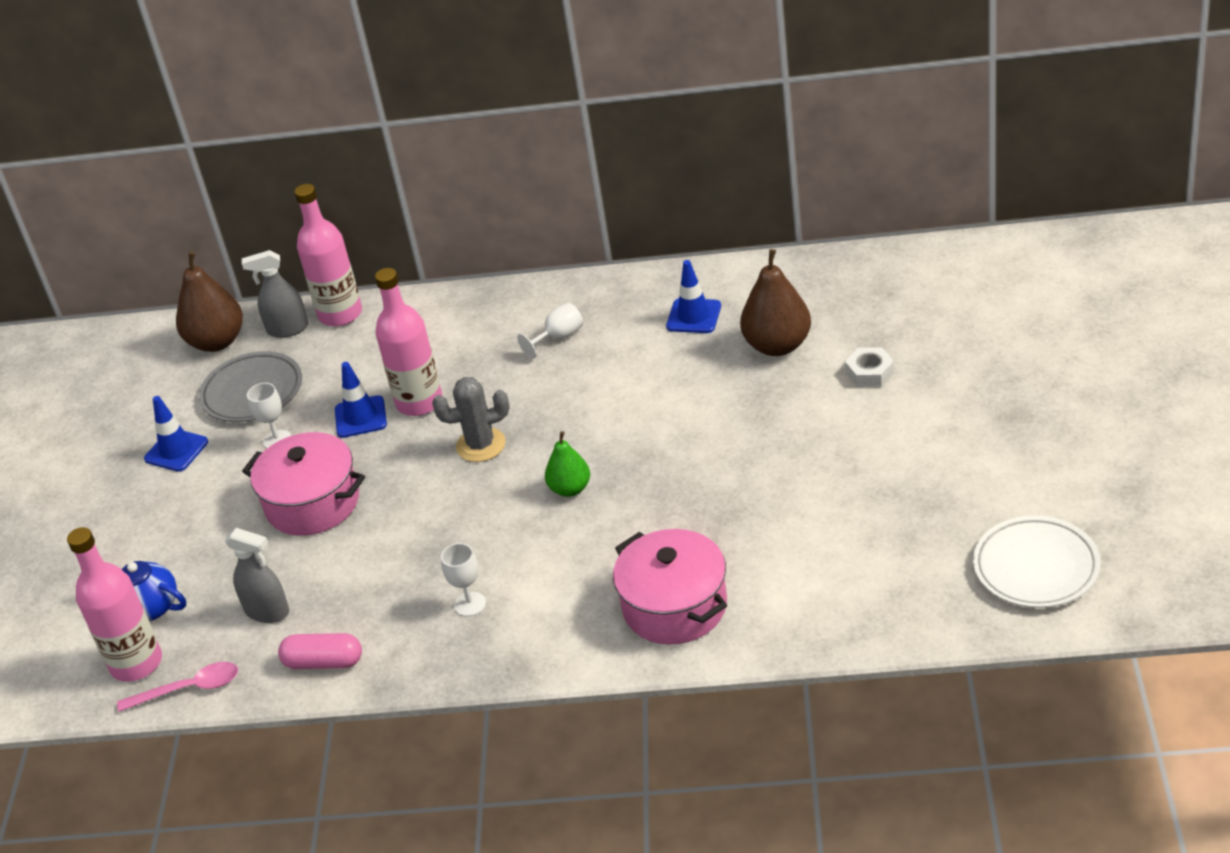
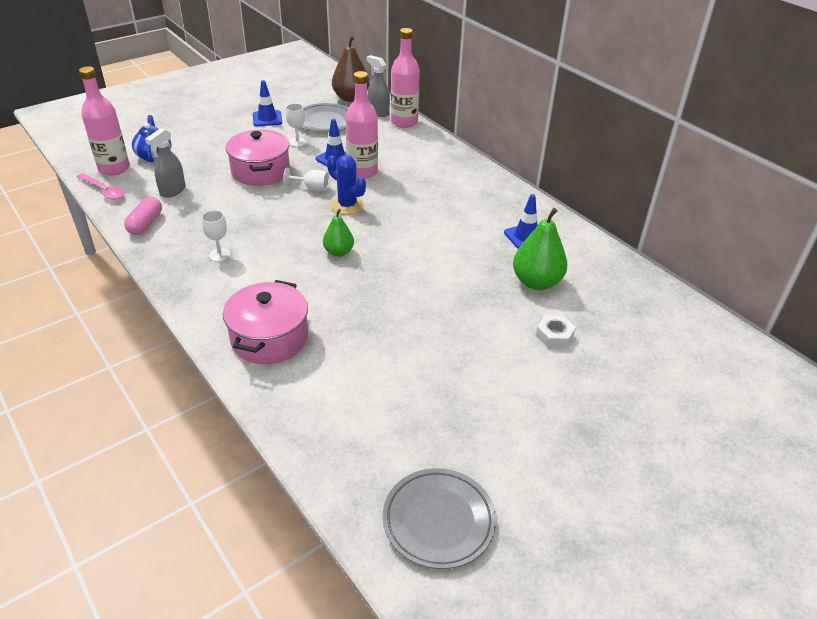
camera: 45 degrees right, 0 degrees up
(267, 611) = (172, 191): grey spray bottle -> grey spray bottle turned 45 degrees clockwise
(324, 662) = (145, 224): pink capsule -> pink capsule turned 45 degrees clockwise
(481, 445) = (347, 205): grey cactus -> blue cactus
(558, 337) = (456, 195): white goblet -> white goblet (312, 188)
(777, 345) = (536, 282): brown pear -> green pear
(1036, 567) = (438, 521): white plate -> grey plate

